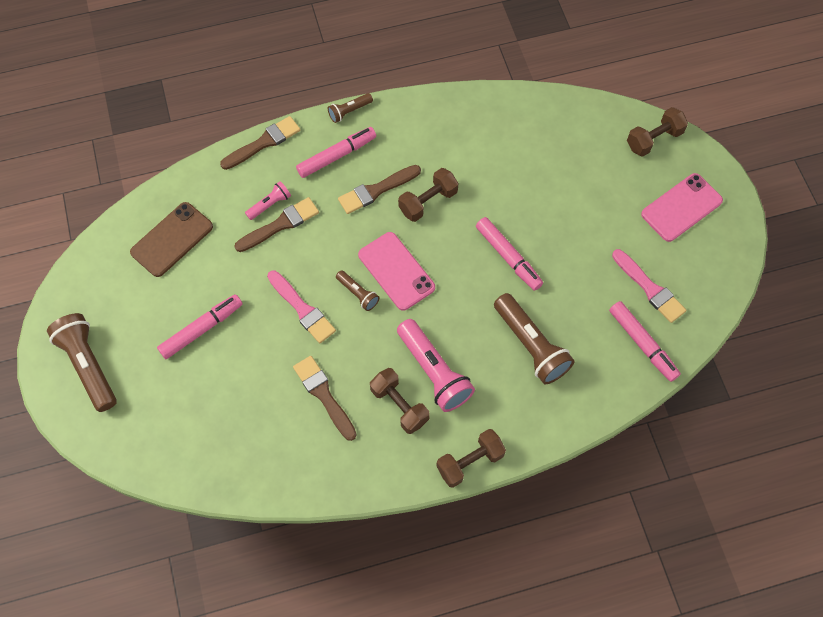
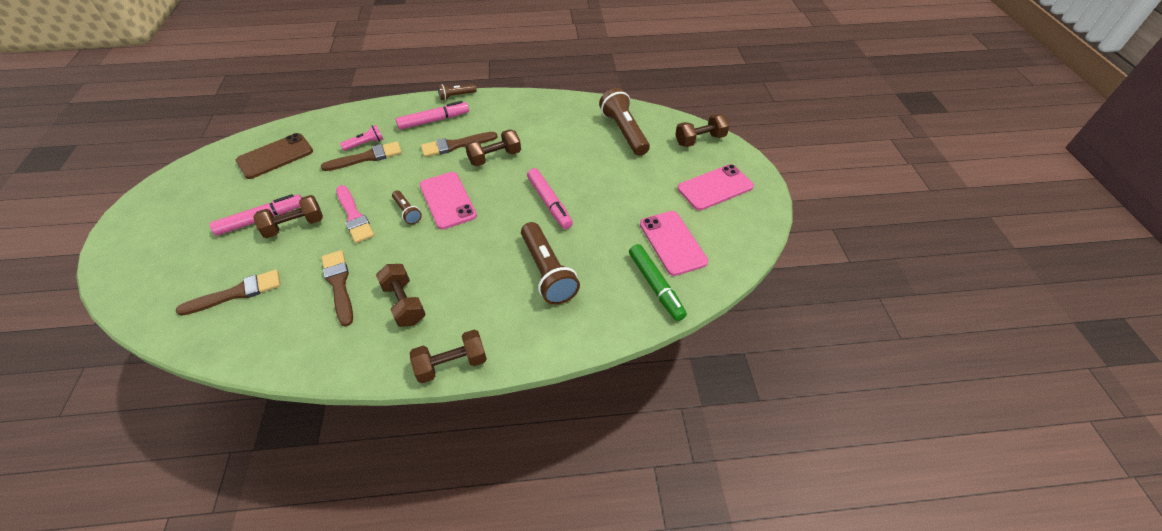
camera: 10 degrees right, 15 degrees down
(88, 366) = (151, 232): brown flashlight -> brown flashlight (624, 132)
(243, 332) = (294, 226): none -> brown dumbbell
(263, 143) = (381, 106): brown brush -> brown brush (236, 293)
(433, 372) = (448, 280): pink flashlight -> none
(642, 343) = (655, 286): pink marker -> green marker
(649, 288) = (672, 243): pink brush -> pink phone

